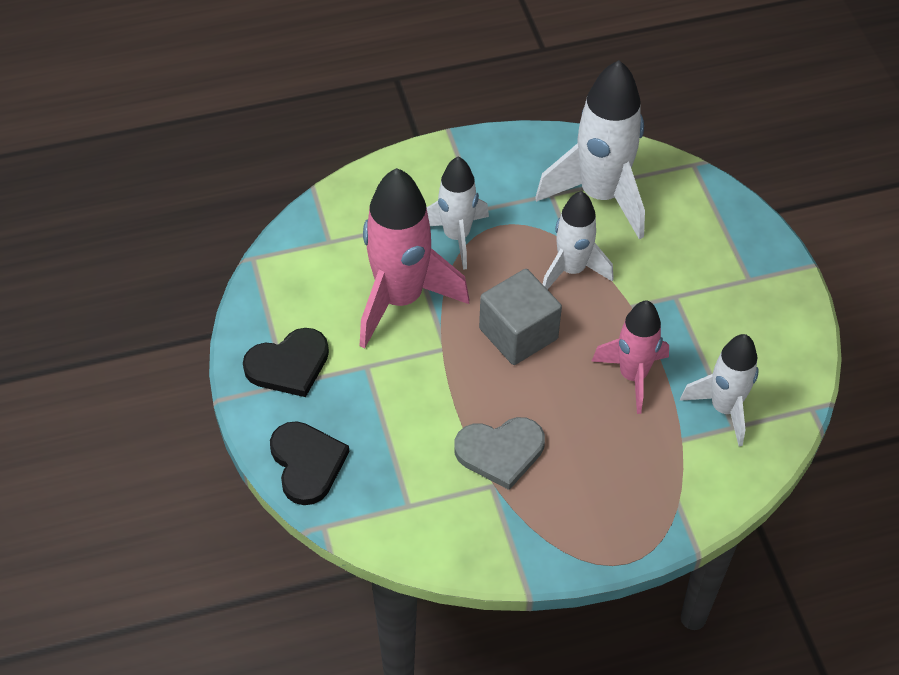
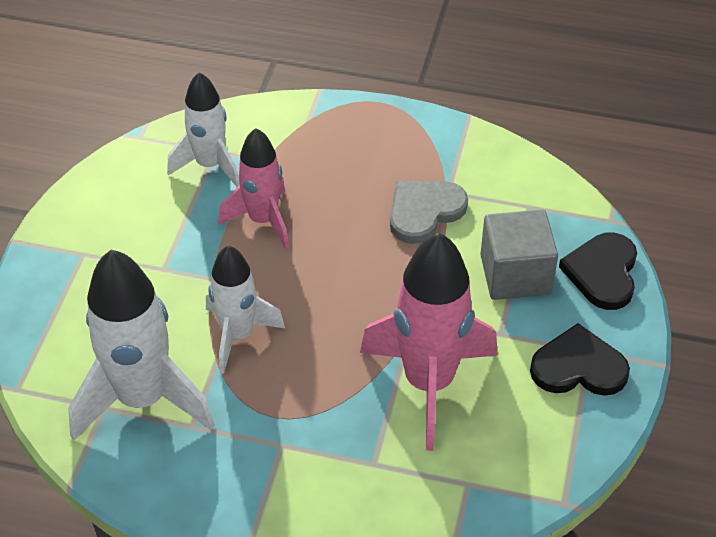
camera: 150 degrees left, 5 degrees down
(456, 236) = (326, 424): white rocket -> none
(500, 452) = (424, 212): grey heart -> grey heart turned 60 degrees counterclockwise
(518, 333) = (336, 299): grey cube -> grey cube (515, 274)

